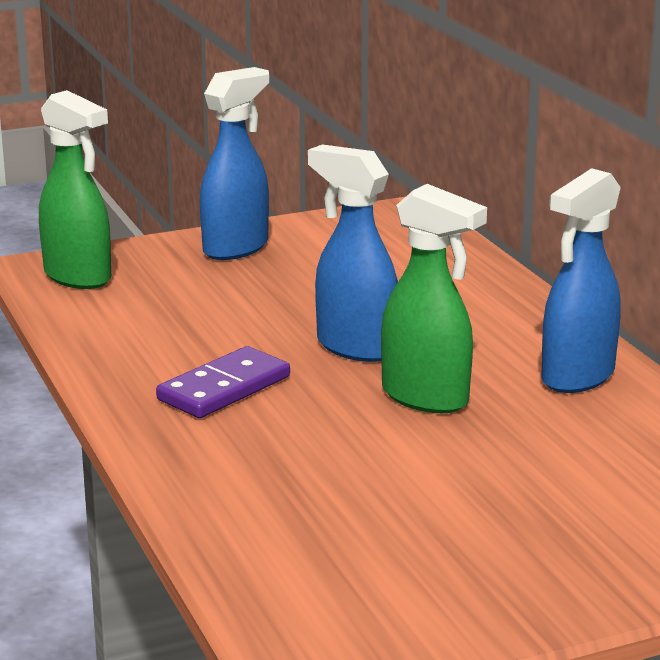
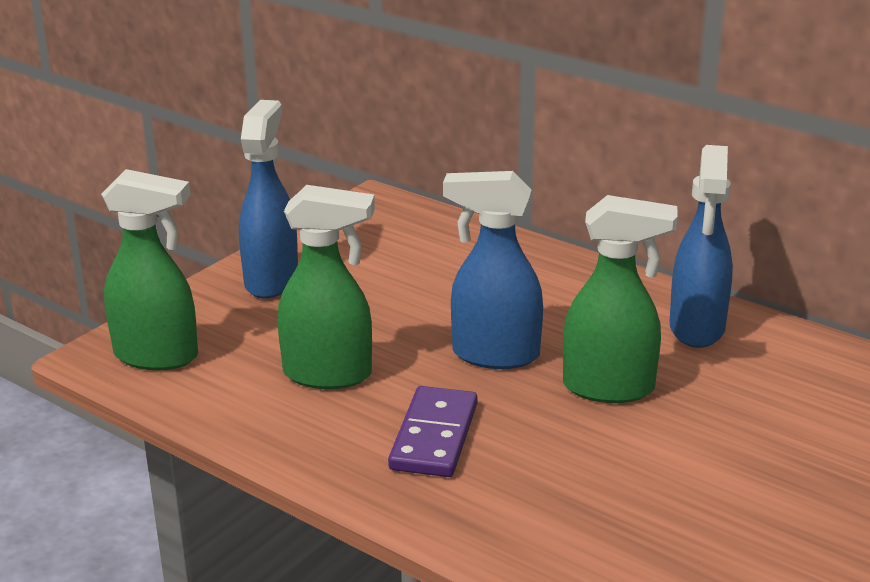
camera: 30 degrees left, 5 degrees up
(195, 324) = (329, 375): none -> green spray bottle

